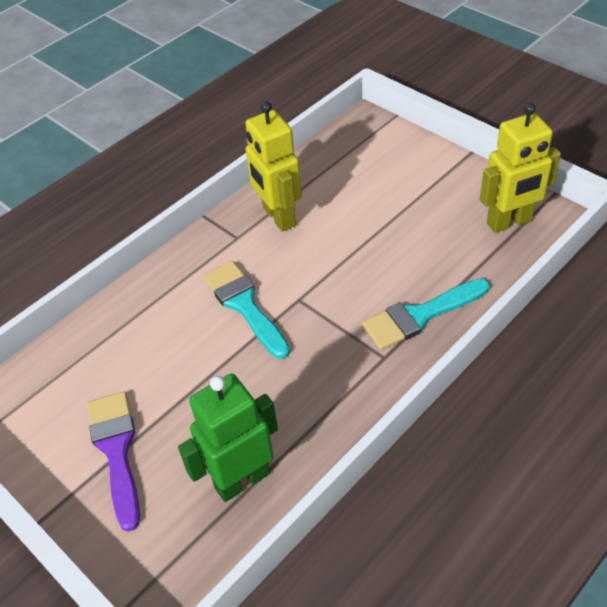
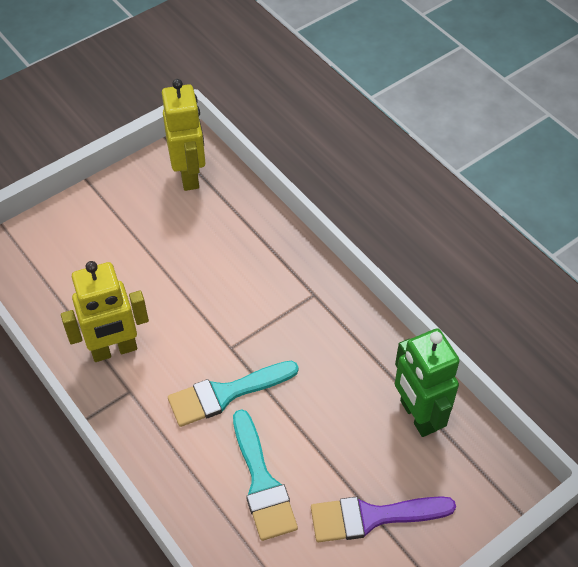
camera: 85 degrees left, 5 degrees up
(420, 316) = (277, 260): turquoise brush -> turquoise brush (262, 482)

